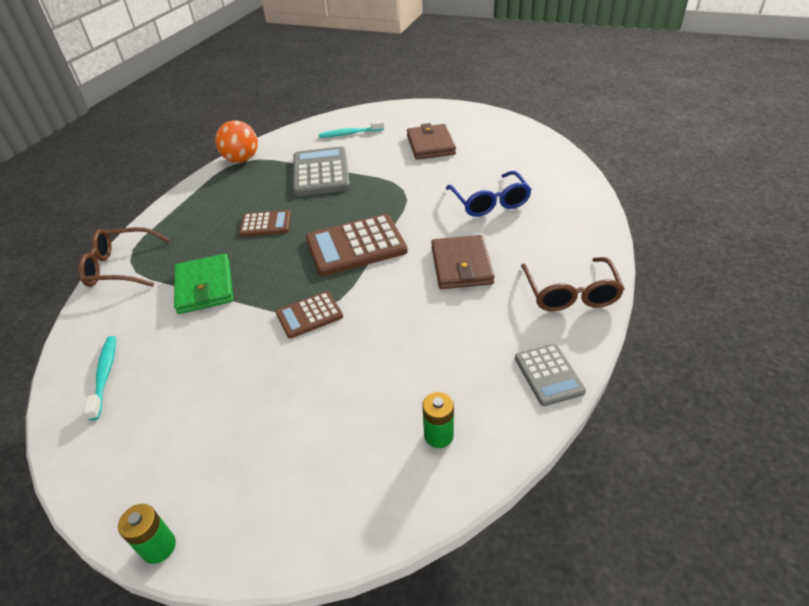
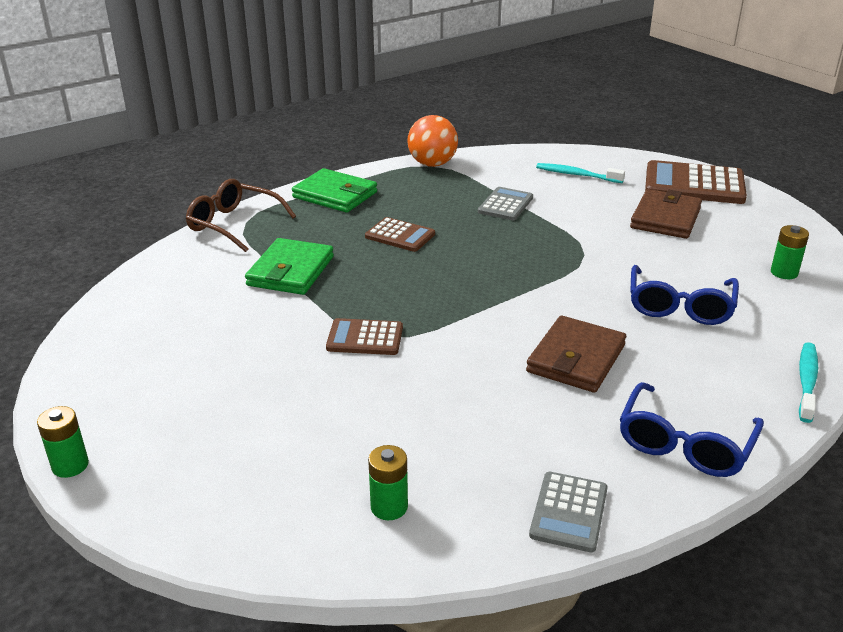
camera: 30 degrees right, 10 degrees down
(105, 375) = (144, 310): turquoise toothbrush -> turquoise toothbrush (807, 381)
(186, 211) = (335, 195): none -> green wallet
(321, 172) = (505, 205): grey calculator -> grey calculator, size x0.57
(356, 246) = (474, 292): brown calculator -> brown calculator (694, 184)
(526, 156) = (784, 273): none -> green battery
(570, 294) = (684, 444): brown glasses -> blue glasses

